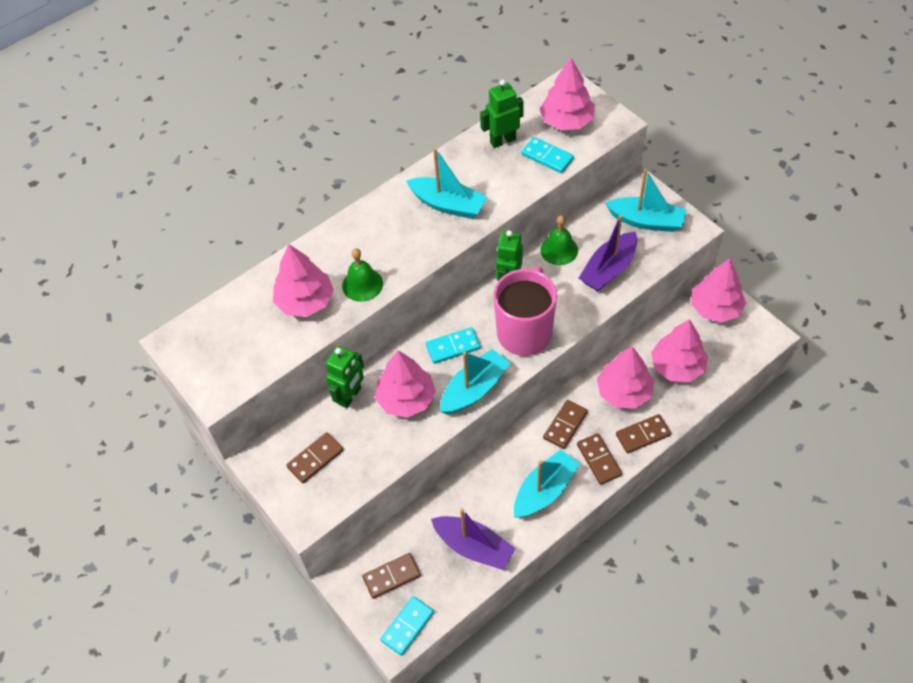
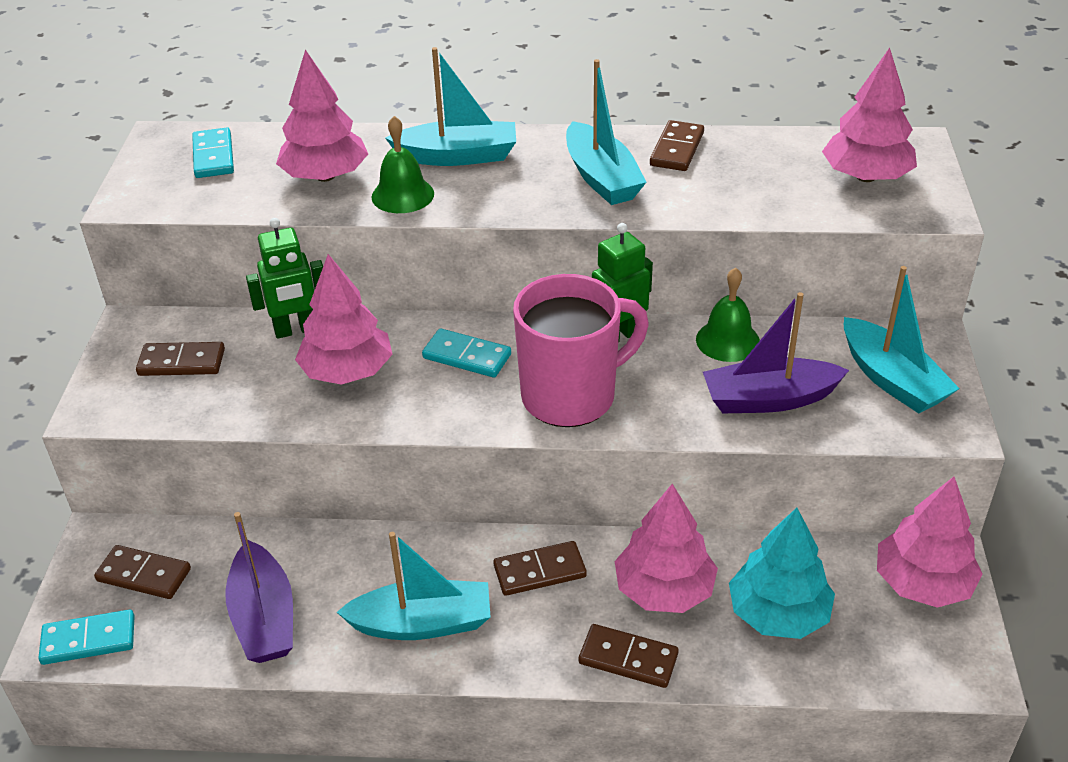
camera: 40 degrees right, 15 degrees down
(474, 389) = (432, 413): turquoise boat -> turquoise boat (457, 156)
(502, 140) = (753, 155): green robot -> none
(547, 157) = (791, 197): turquoise domino -> turquoise domino (213, 156)
(599, 460) = (533, 642): brown domino -> brown domino (677, 149)
(677, 366) = (778, 614): pink tree -> turquoise tree

